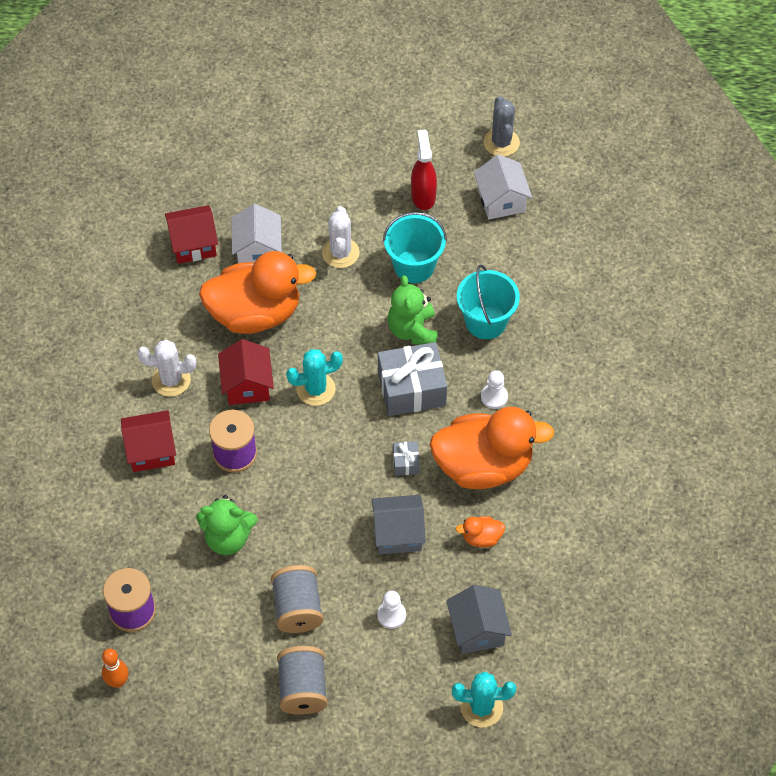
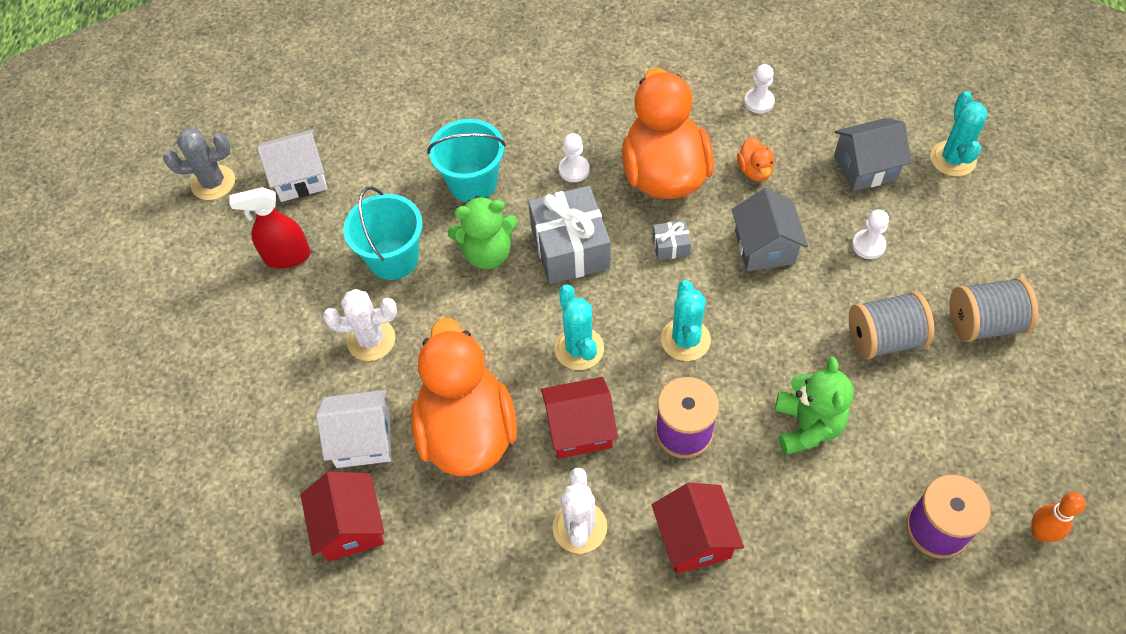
camera: 90 degrees left, 0 degrees up
(314, 463) = (685, 340): none -> turquoise cactus
(563, 553) = (759, 102): none -> white pawn

